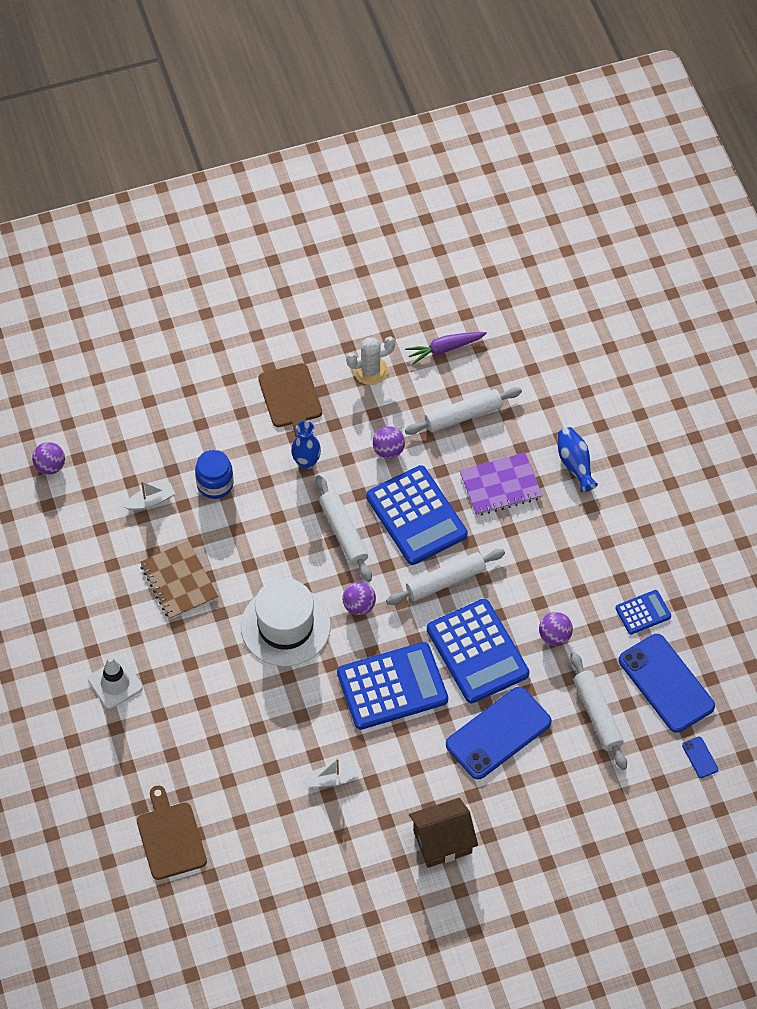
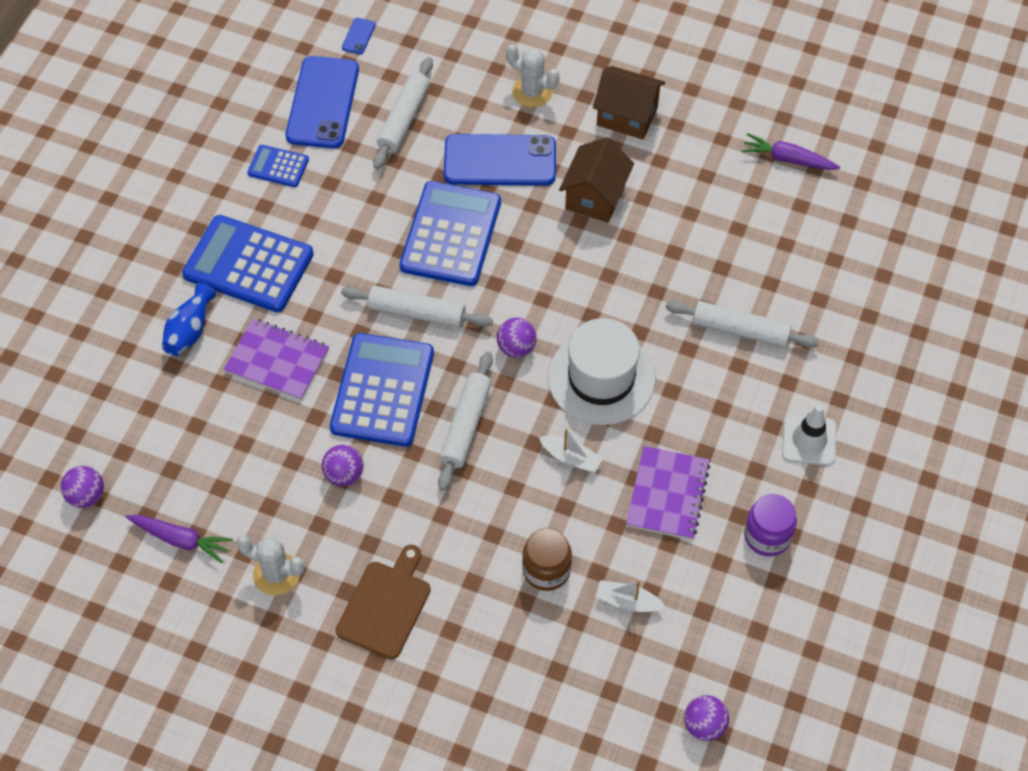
camera: 140 degrees left, 0 degrees up
(95, 601) = (767, 536): none -> purple jar
(170, 837) = (860, 273): brown cutting board -> none
(179, 582) = (668, 494): brown notebook -> purple notebook
(215, 484) = (546, 570): blue jar -> brown jar
(294, 895) = (788, 159): none -> purple carrot
(306, 462) = (434, 524): blue vase -> none
(332, 779) = (676, 222): white boat -> white boat (571, 458)
(392, 686) = (553, 258): blue calculator -> blue calculator (248, 264)
(406, 756) = (595, 197): none -> brown house
(463, 415) = (238, 455): white rolling pin -> white rolling pin (740, 330)
(529, 808) = (532, 92): none -> white cactus
(554, 636) = (372, 200): purple ball -> purple ball (86, 496)

